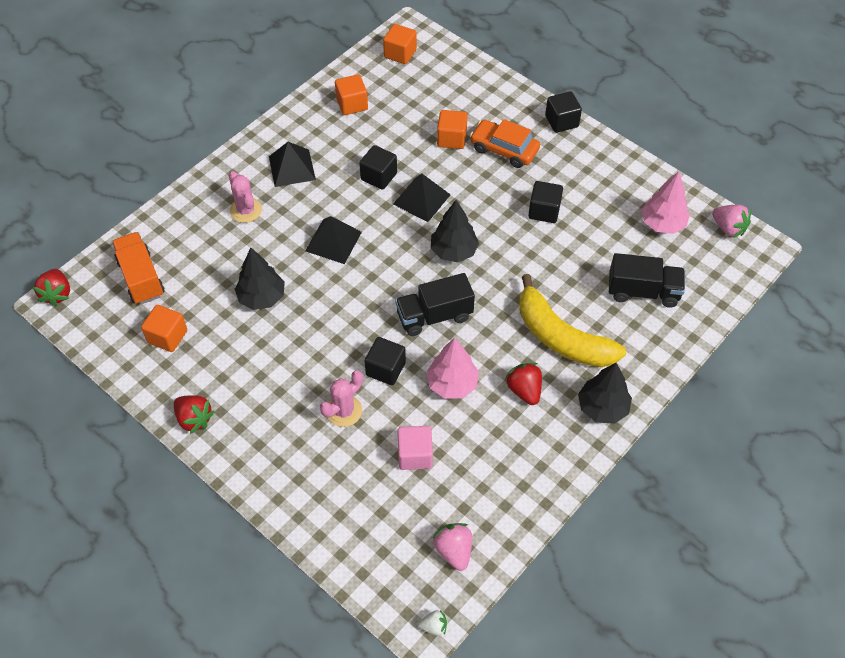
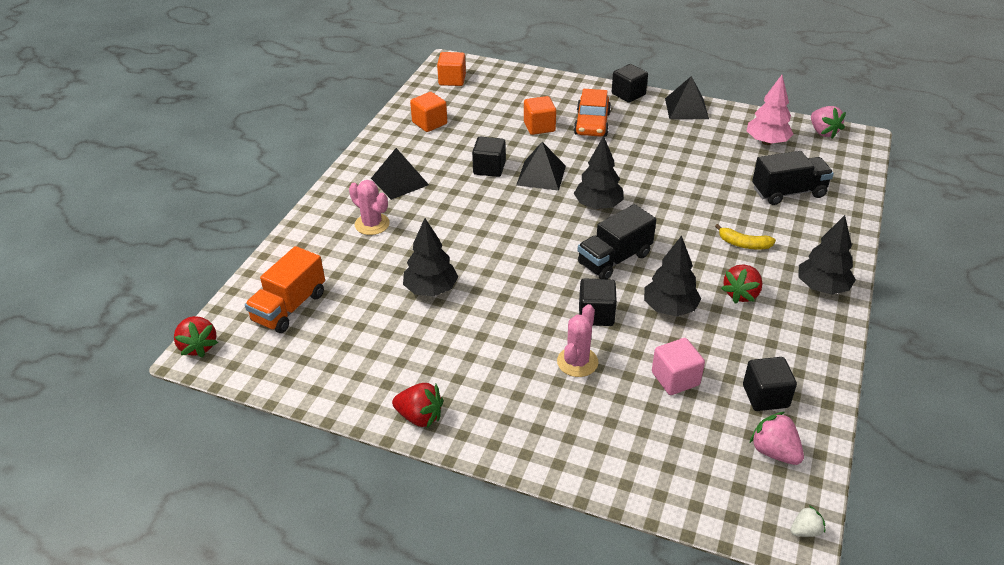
camera: 20 degrees left, 15 degrees down
(141, 278) = (289, 307): orange truck -> orange truck turned 105 degrees counterclockwise
(167, 336) = (347, 350): orange cube -> none
(333, 241) = (476, 227): black pyramid -> black pyramid (686, 108)
(452, 384) = (669, 308): pink tree -> black tree
(504, 149) = (592, 124): orange car -> orange car turned 90 degrees counterclockwise
(524, 390) = (741, 294): red strawberry -> red strawberry turned 105 degrees counterclockwise
(544, 211) = (659, 157): black cube -> black cube (765, 396)
(561, 337) = (743, 244): yellow banana -> yellow banana, size x0.44
(728, 228) = (823, 132): pink strawberry -> pink strawberry turned 45 degrees clockwise

